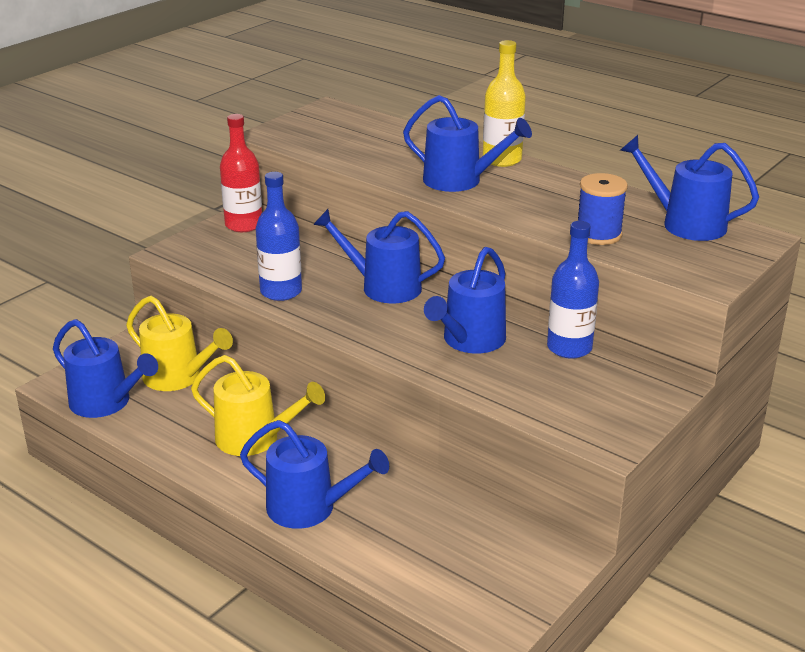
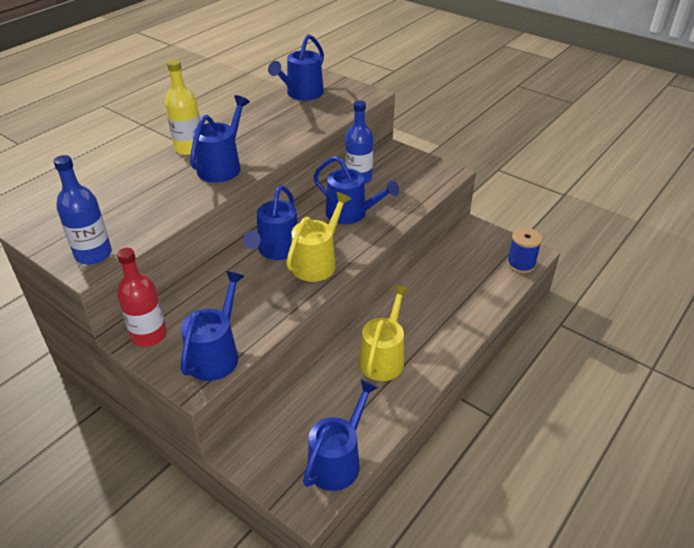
camera: 90 degrees left, 10 degrees up
(178, 377) = (301, 414): yellow watering can -> yellow watering can (317, 262)
(281, 291) = (278, 303): blue bottle -> blue bottle (93, 254)
(309, 508) = (454, 325): blue watering can -> blue watering can (216, 354)
(598, 235) = (314, 121): blue spool -> blue spool (521, 264)

